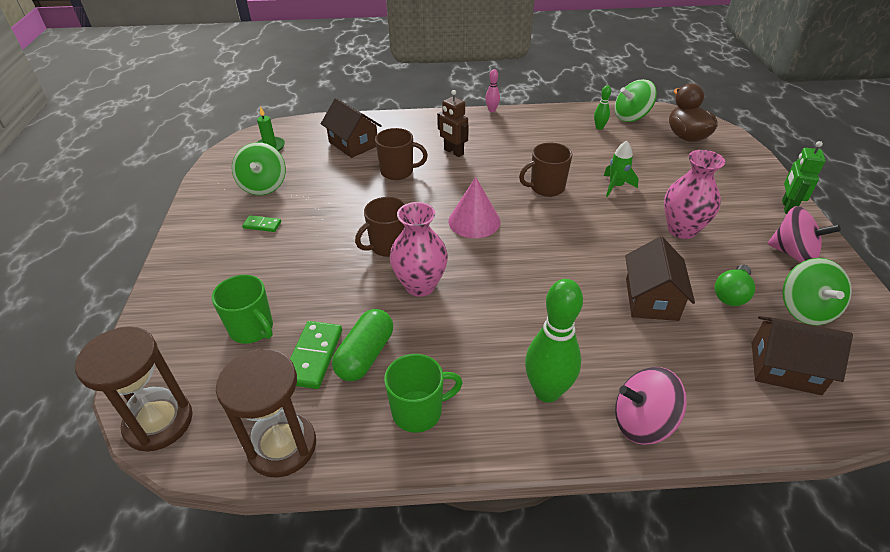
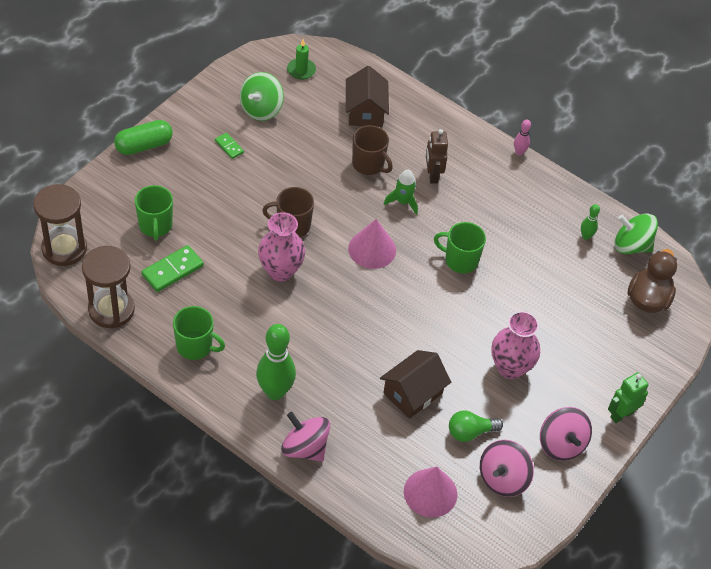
camera: 35 degrees right, 10 degrees up
(365, 355) = (201, 292): green capsule -> green capsule (144, 146)
(546, 188) = (460, 260): brown mug -> green mug
(616, 186) = (515, 298): green rocket -> green rocket (403, 202)
(785, 368) = (430, 493): brown house -> pink cone
(805, 309) = (503, 478): green spinning top -> pink spinning top

